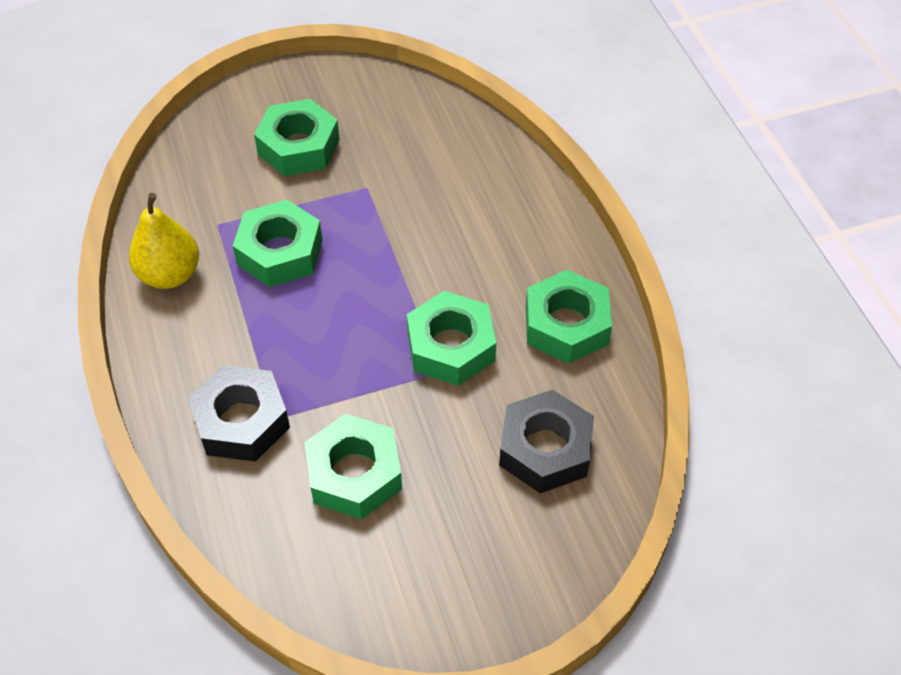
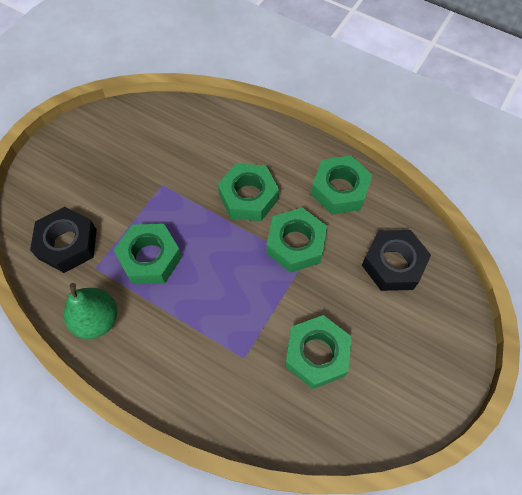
camera: 40 degrees left, 10 degrees up
(170, 274) = (97, 320): yellow pear -> green pear
(241, 421) = (227, 374): black nut -> black nut (68, 244)
(298, 147) = (98, 187): green nut -> green nut (248, 197)

